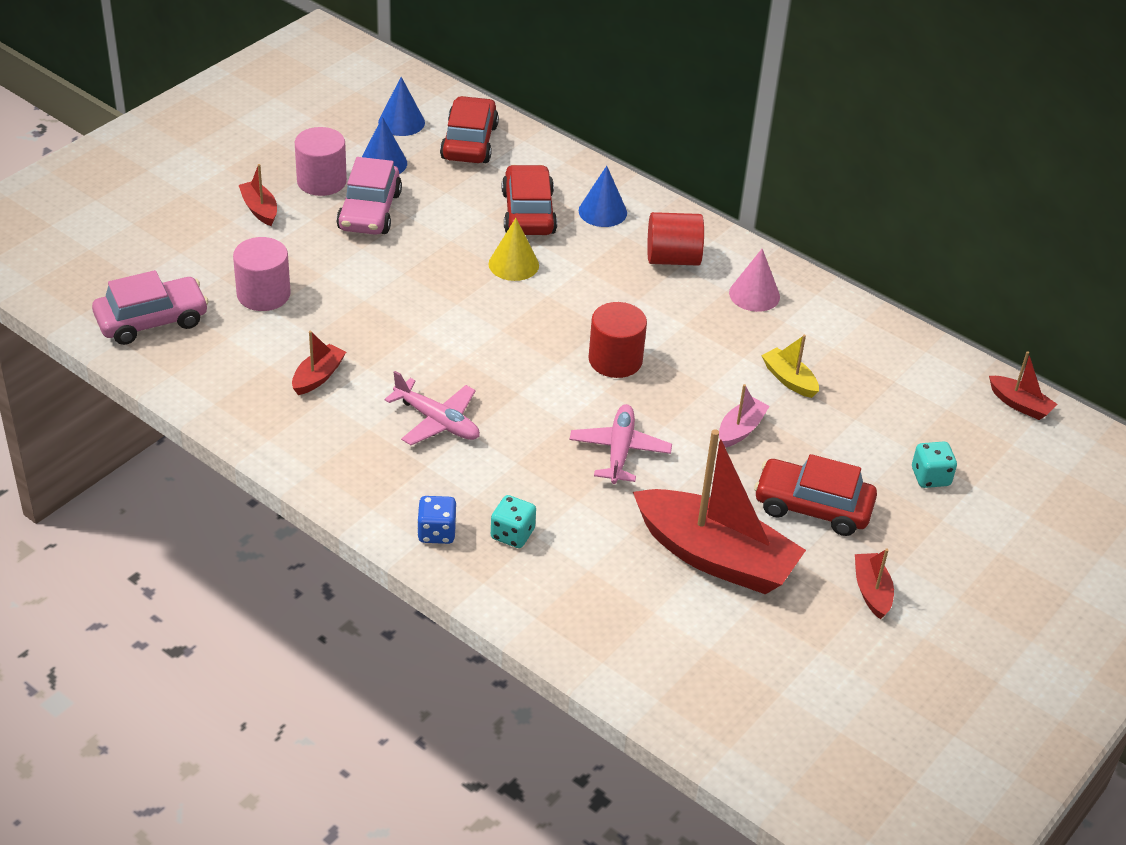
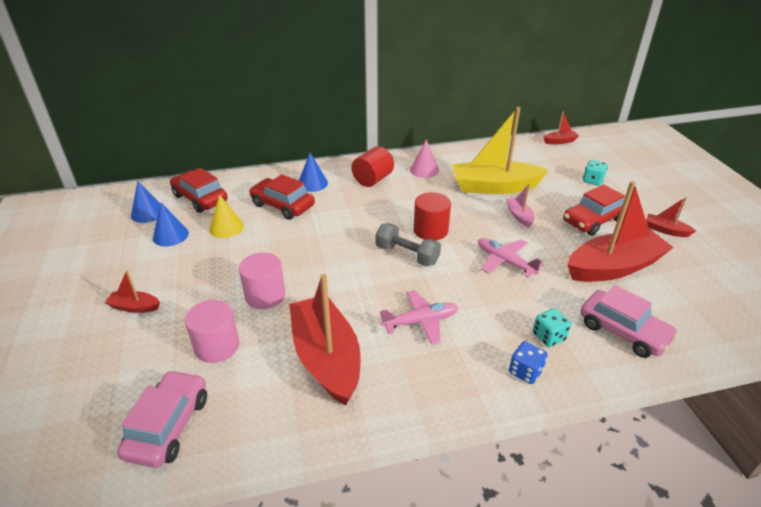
camera: 50 degrees left, 5 degrees down
(318, 376) = (326, 358): red boat -> red boat, size x2.27
(321, 181) = (149, 267): pink cylinder -> pink cylinder (265, 295)
(369, 211) = (203, 260): pink car -> pink car (623, 331)
(513, 264) = (317, 229): yellow cone -> yellow cone (226, 227)
(543, 361) = (407, 255): none -> grey dumbbell
(789, 379) = (494, 187): yellow boat -> yellow boat, size x2.27

